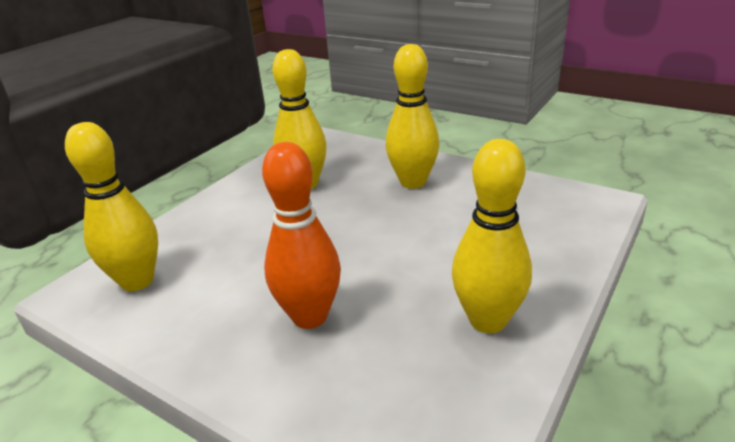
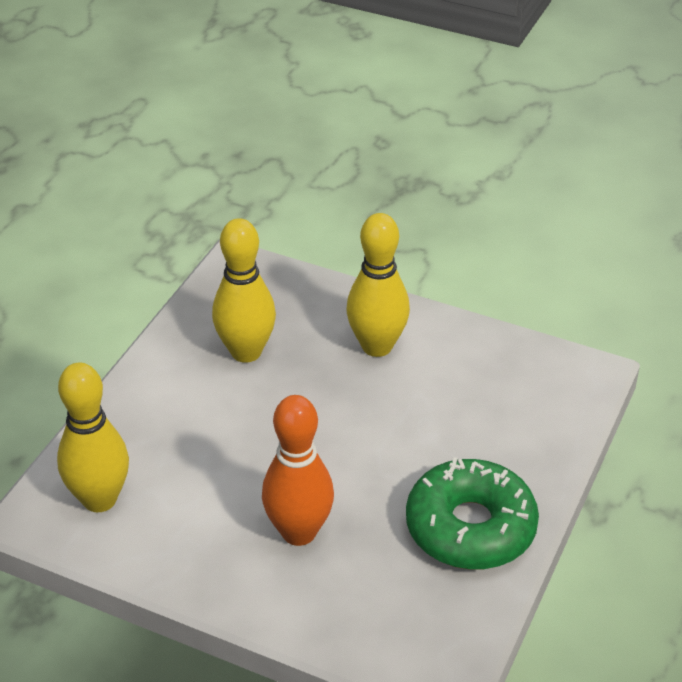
camera: 10 degrees left, 10 degrees up
(487, 320) = (470, 527): yellow bowling pin -> green donut

